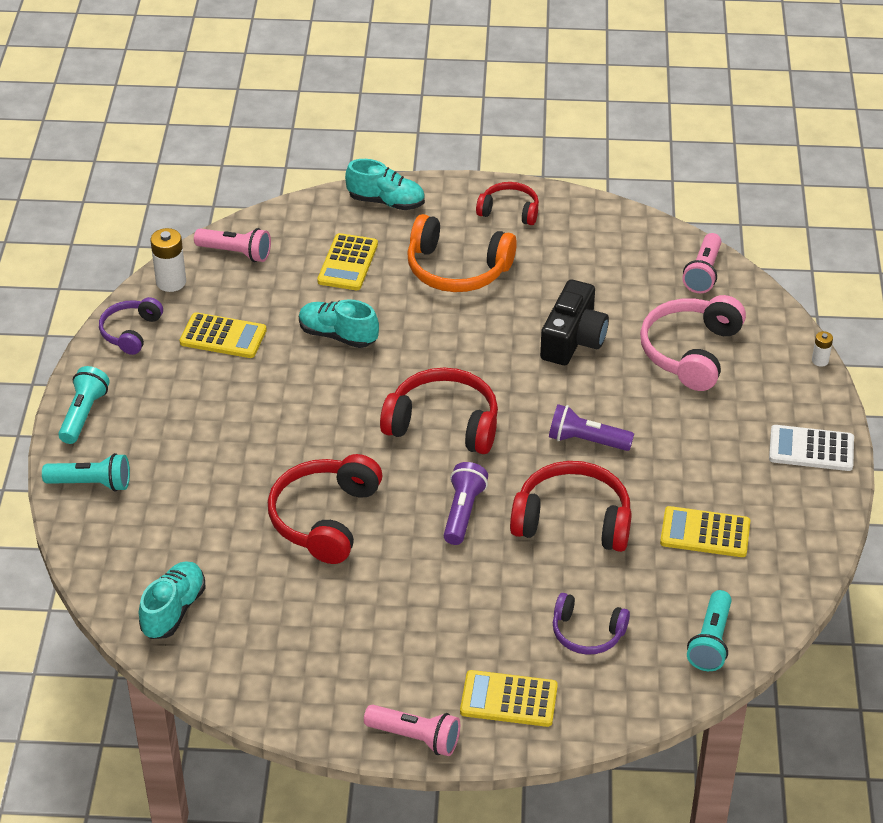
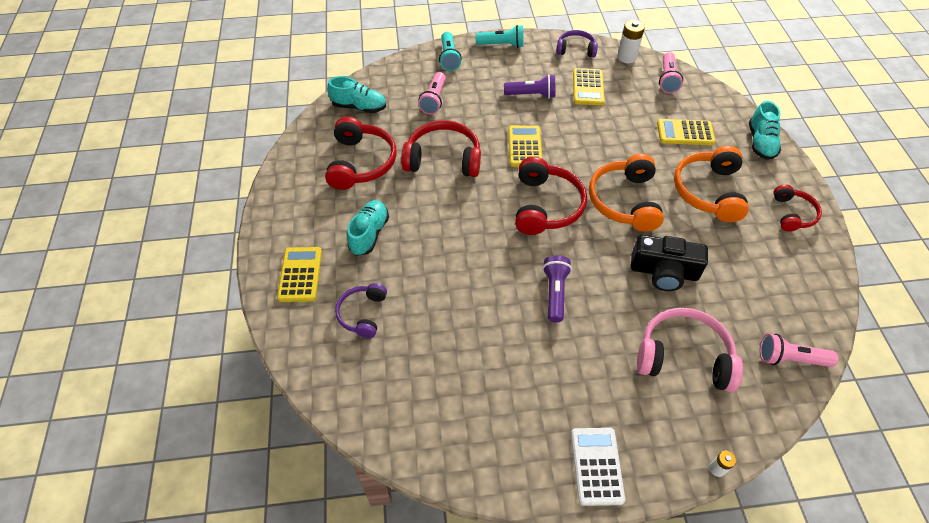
camera: 80 degrees right, 10 degrees up
(338, 335) = (611, 139): turquoise shoe -> turquoise shoe (369, 234)
(415, 737) = (268, 229): pink flashlight -> pink flashlight (434, 100)
(454, 347) = (625, 201): none -> orange headphones
(463, 512) = (464, 228): purple flashlight -> purple flashlight (531, 95)
(573, 520) = (470, 293): red headphones -> red headphones (361, 163)
(705, 533) = (476, 385): yellow calculator -> yellow calculator (525, 146)
(711, 641) = (363, 398): turquoise flashlight -> none

